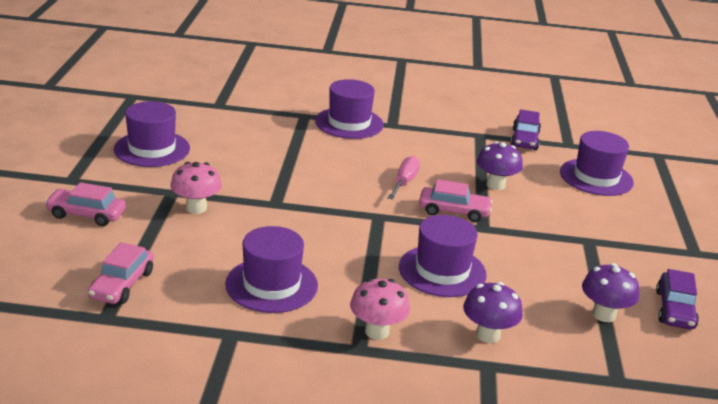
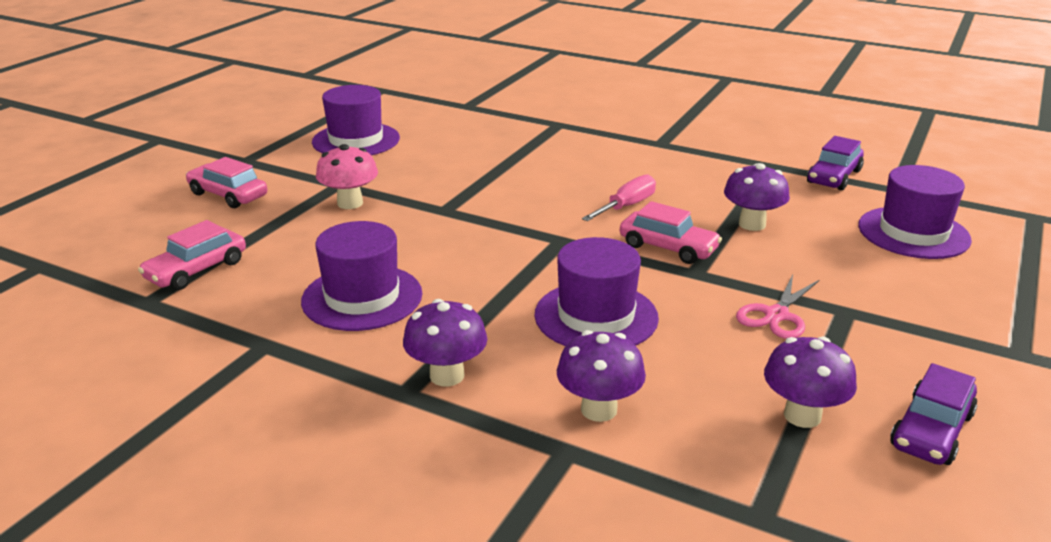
camera: 25 degrees right, 0 degrees up
(349, 123) = (606, 137): purple hat -> none
(377, 331) = (447, 375): pink mushroom -> purple mushroom
(551, 250) = (776, 315): none -> pink scissors

